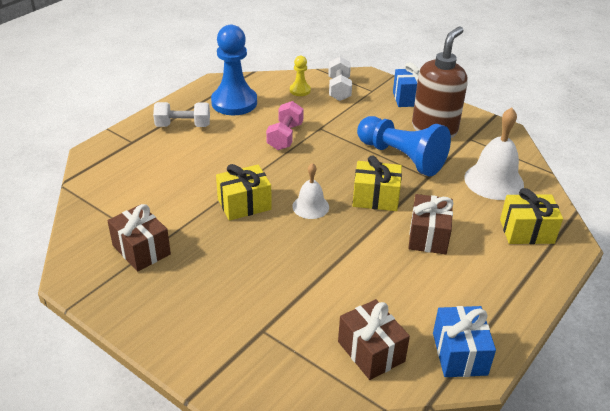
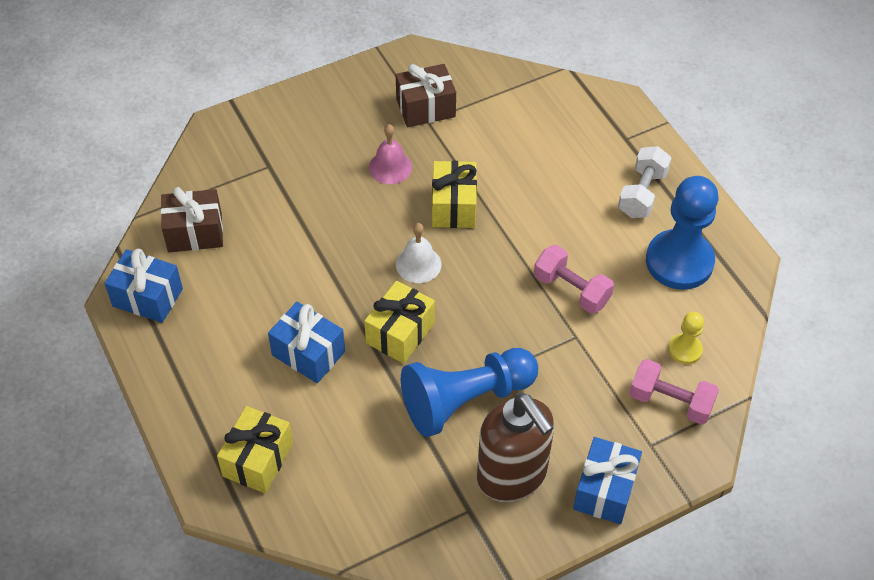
camera: 115 degrees right, 15 degrees up
(222, 250) = (390, 167): none -> pink bell
(339, 89) = (670, 401): white dumbbell -> pink dumbbell
(428, 236) = (308, 353): brown gift -> blue gift
(494, 181) = (364, 482): white bell -> none

